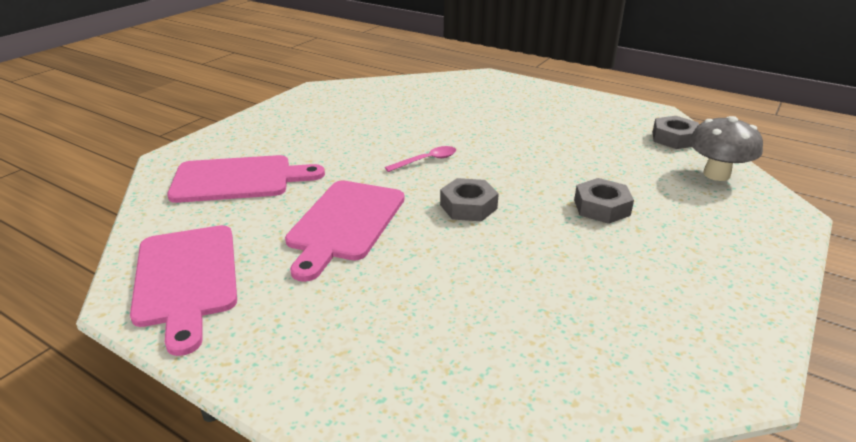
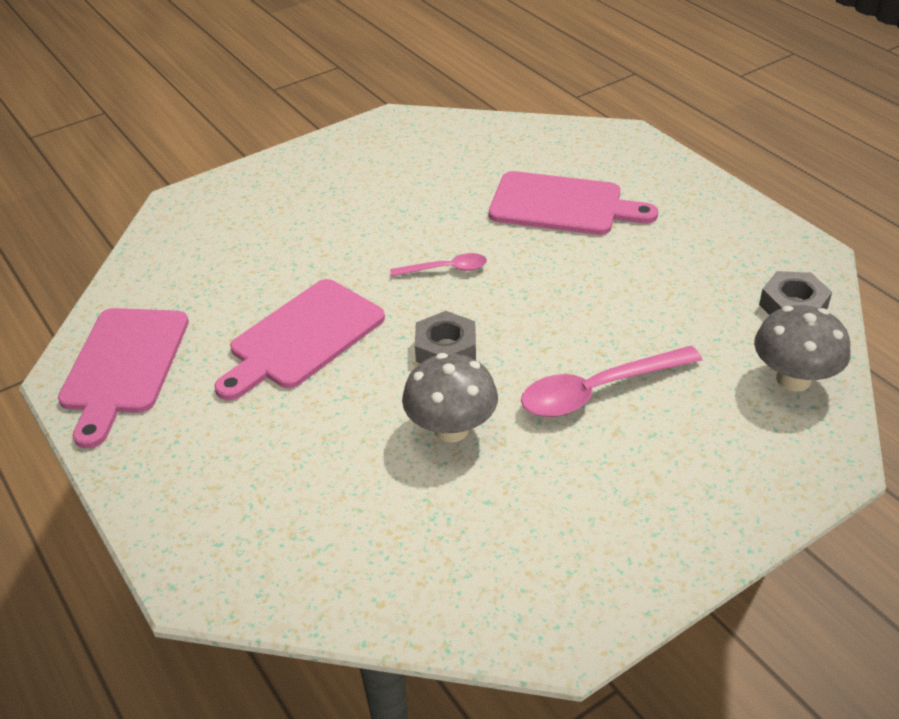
camera: 25 degrees right, 10 degrees up
(238, 179) = (230, 249): pink cutting board -> pink cutting board (562, 205)
(518, 255) = (451, 429): none -> grey mushroom
(601, 207) = (598, 390): grey nut -> pink spoon

